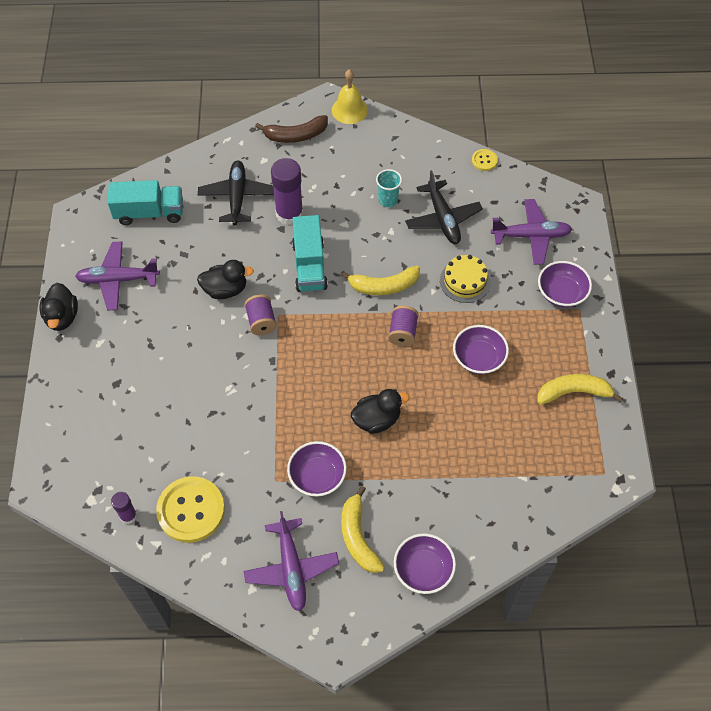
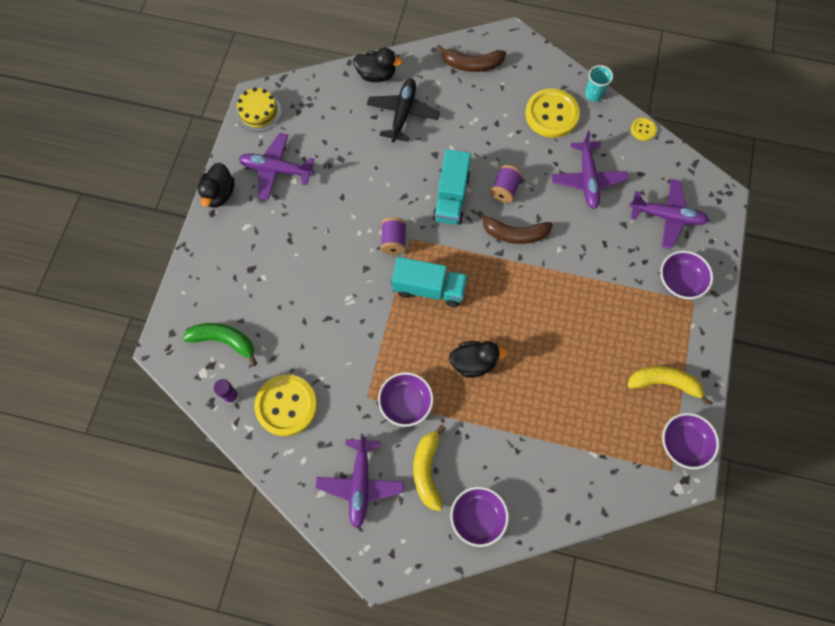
camera: 15 degrees right, 10 degrees up
(106, 462) = (224, 341): none -> green banana
(149, 213) = (320, 111): turquoise truck -> turquoise truck (429, 288)
(225, 289) = (369, 202): black duck -> black duck (376, 75)
(289, 214) = (446, 141): purple glue stick -> none
(349, 110) = (528, 50): yellow bell -> none
(383, 286) = (514, 233): yellow banana -> brown banana
(388, 200) = (541, 149): turquoise cup -> turquoise cup (593, 94)
(389, 165) = (551, 114): none -> yellow button
(402, 332) = (520, 284): purple spool -> purple spool (505, 189)
(443, 219) = (587, 179): black plane -> purple plane
(465, 281) = (591, 247): yellow cake -> yellow cake (258, 112)
(478, 358) = (584, 326): purple bowl -> purple bowl (684, 443)

